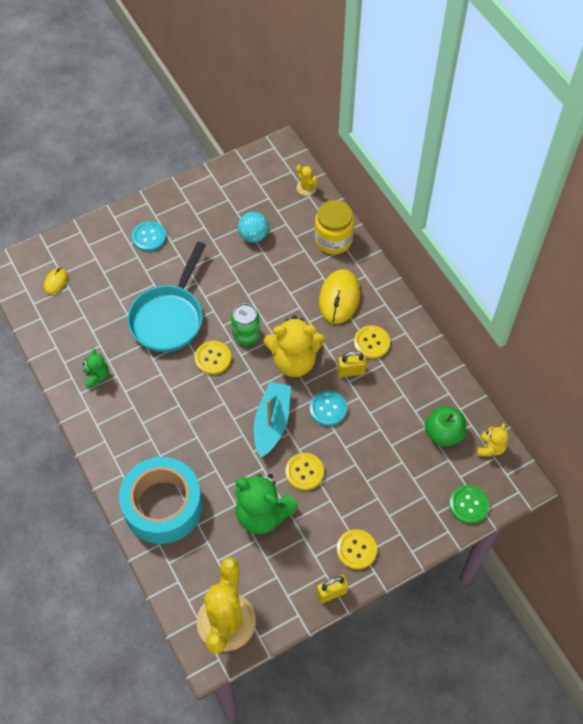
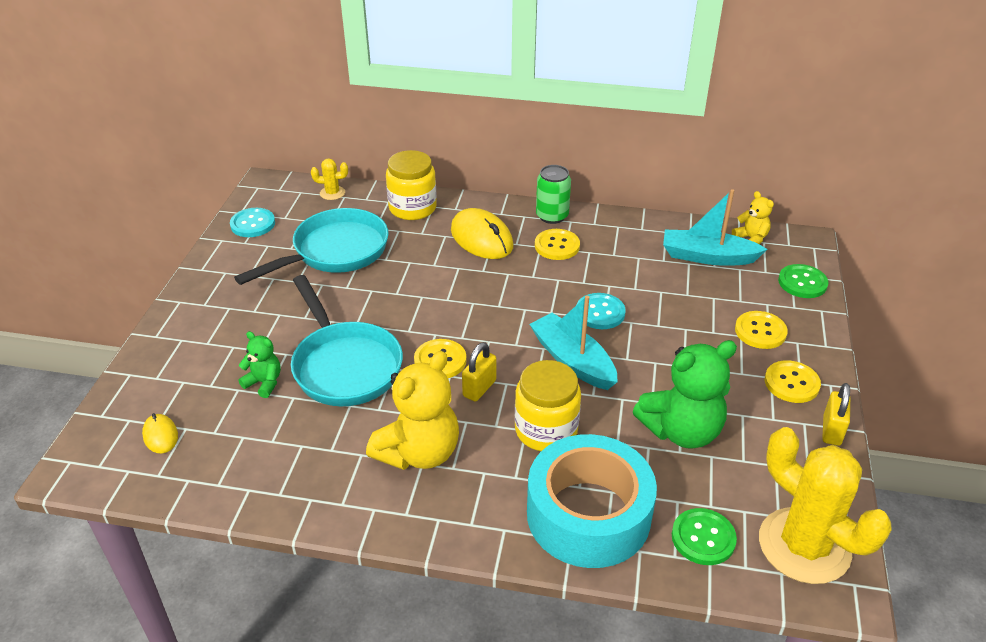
camera: 50 degrees left, 20 degrees down
(97, 376) = (339, 474): green teddy bear -> green teddy bear (264, 383)
(149, 237) = (223, 324): turquoise button -> turquoise button (253, 224)
(191, 569) = (703, 538): none -> green button
(205, 446) = (546, 430): none -> yellow jar
(246, 335) = (443, 320): green can -> green can (552, 216)
(253, 236) = (334, 252): turquoise ball -> turquoise pan
(294, 361) = (516, 304): yellow teddy bear -> yellow teddy bear (419, 452)
(304, 472) = (659, 370): yellow button -> yellow button (760, 331)
(351, 371) = (573, 275): yellow padlock -> yellow padlock (479, 388)
(443, 434) = (707, 257): green apple -> turquoise boat

